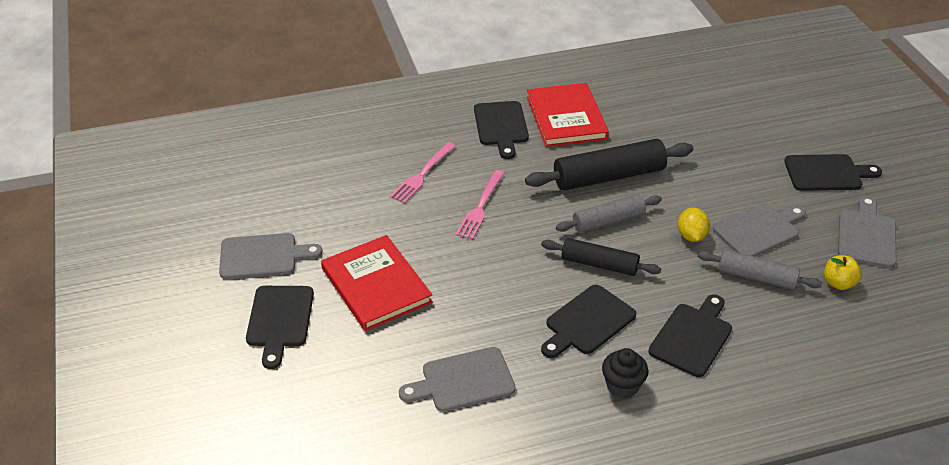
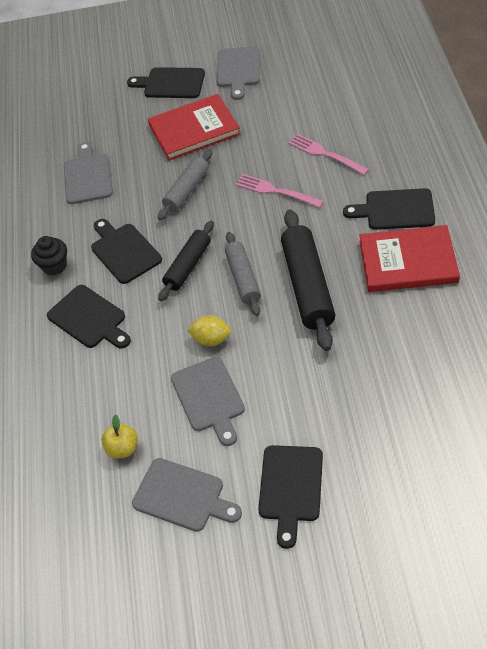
camera: 105 degrees right, 10 degrees up
(756, 277) = (146, 381): grey rolling pin -> grey rolling pin (187, 190)

